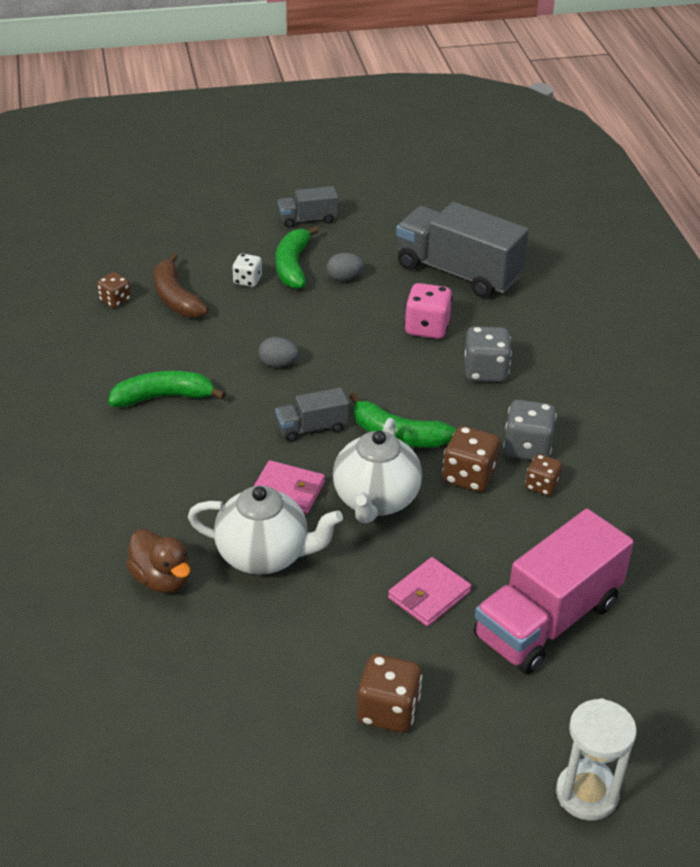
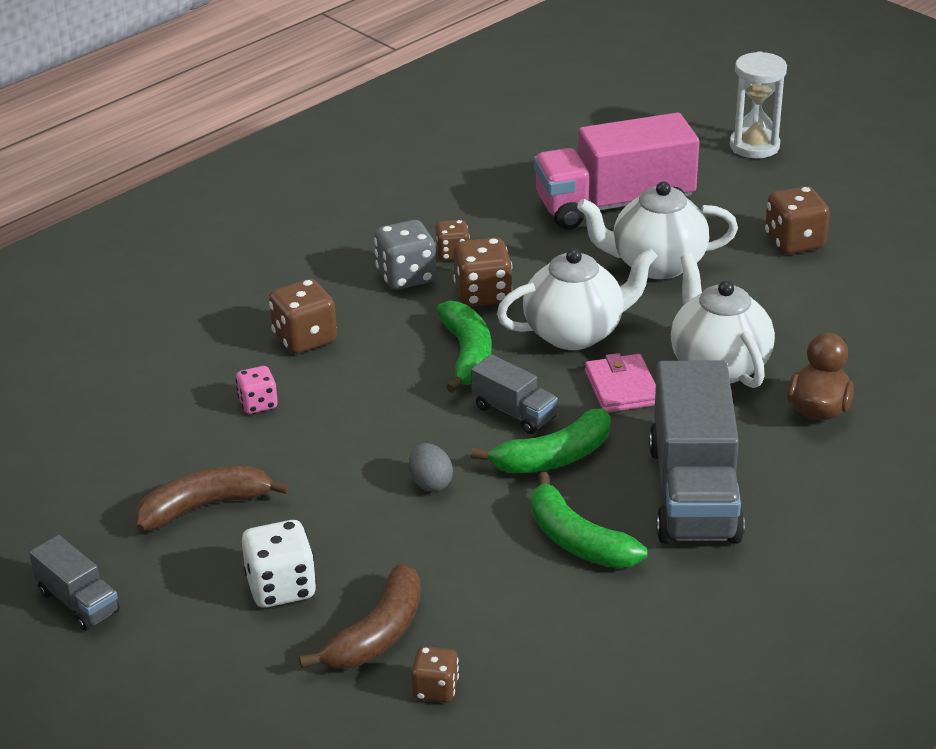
camera: 120 degrees left, 5 degrees down
(247, 280) = (281, 587): white dice -> white dice, size x1.61
(293, 266) = (212, 562): green banana -> green banana (553, 457)
(344, 278) = (204, 506): grey egg -> brown banana
(427, 328) = (258, 404): pink dice -> pink dice, size x0.62
(429, 595) = (656, 264): pink wallet -> white teapot
(458, 272) = (116, 423): grey truck -> grey truck (693, 492)
(485, 371) = (304, 339): grey dice -> brown dice
(547, 620) = (614, 205): pink truck -> pink truck turned 150 degrees clockwise

